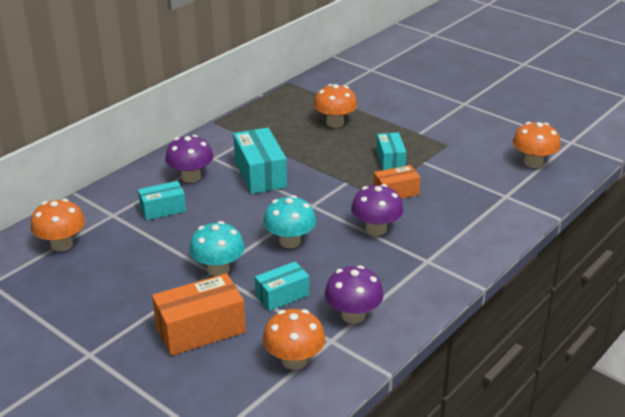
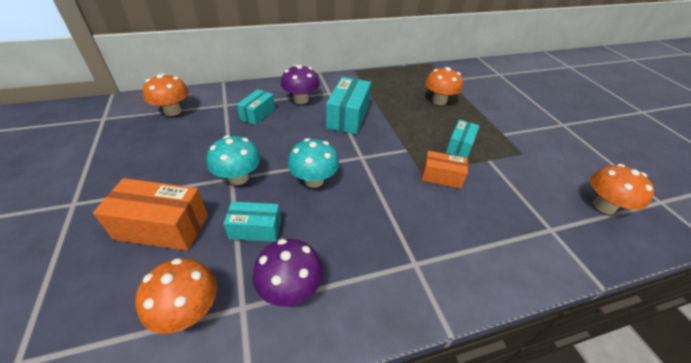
camera: 30 degrees right, 10 degrees up
(163, 209) = (258, 114): turquoise box -> turquoise box turned 75 degrees counterclockwise
(376, 229) = (394, 204): purple mushroom -> none

